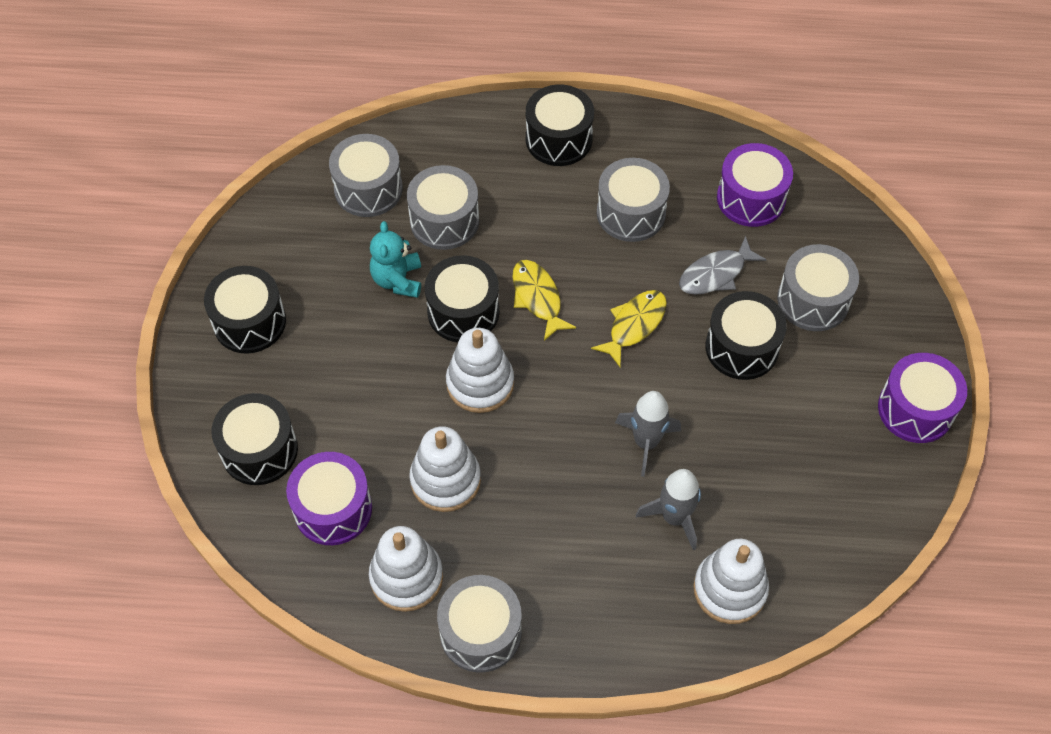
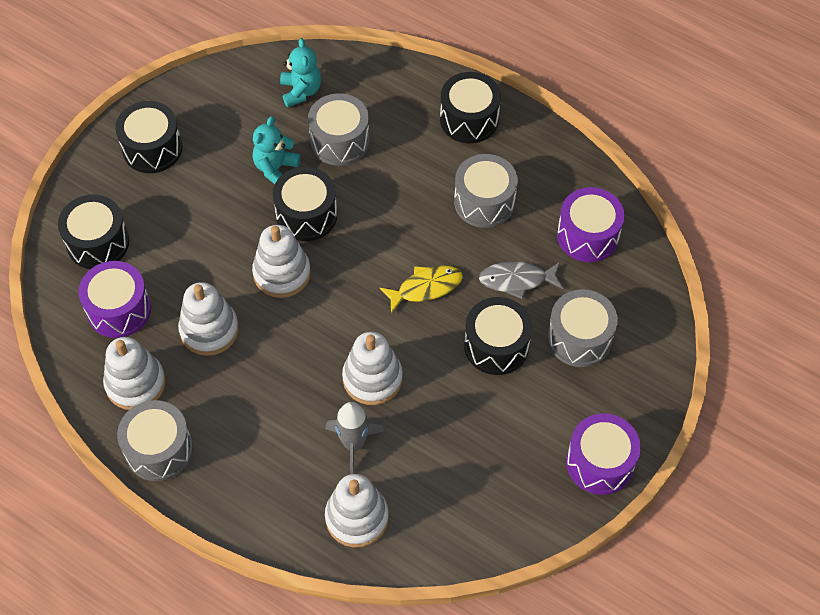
camera: 30 degrees right, 0 degrees up
(368, 189) = (301, 91): grey drum -> turquoise teddy bear
(538, 298) = (368, 232): yellow fish -> none
(646, 442) = (372, 378): grey rocket -> white stacking toy

